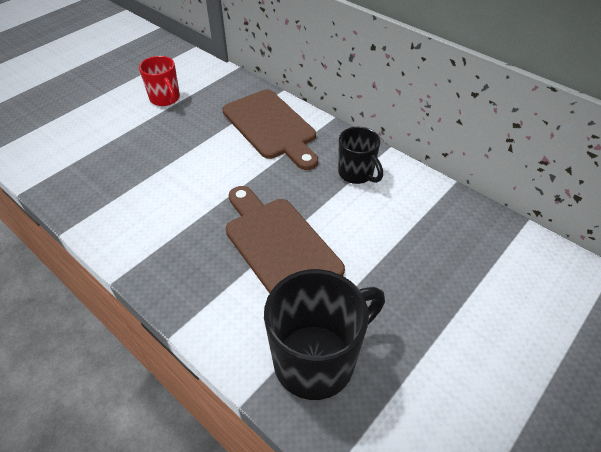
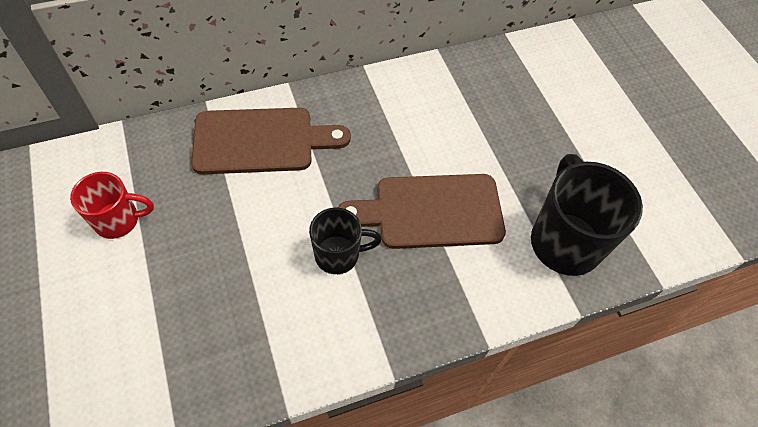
camera: 65 degrees left, 10 degrees up
(356, 174) = (381, 109): black mug -> black mug (338, 255)

